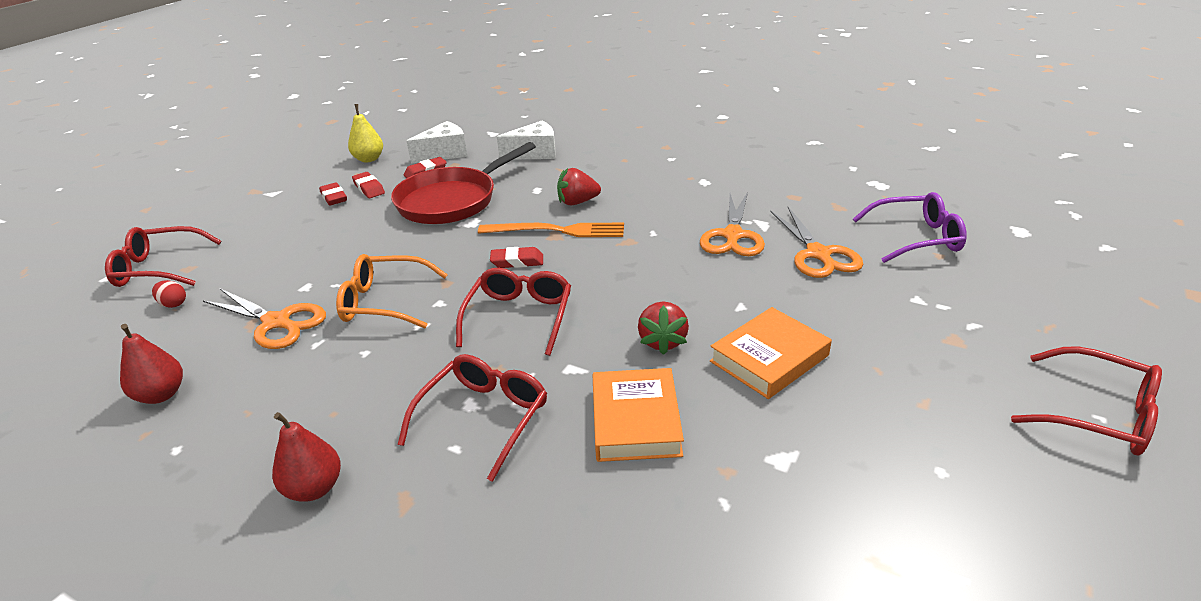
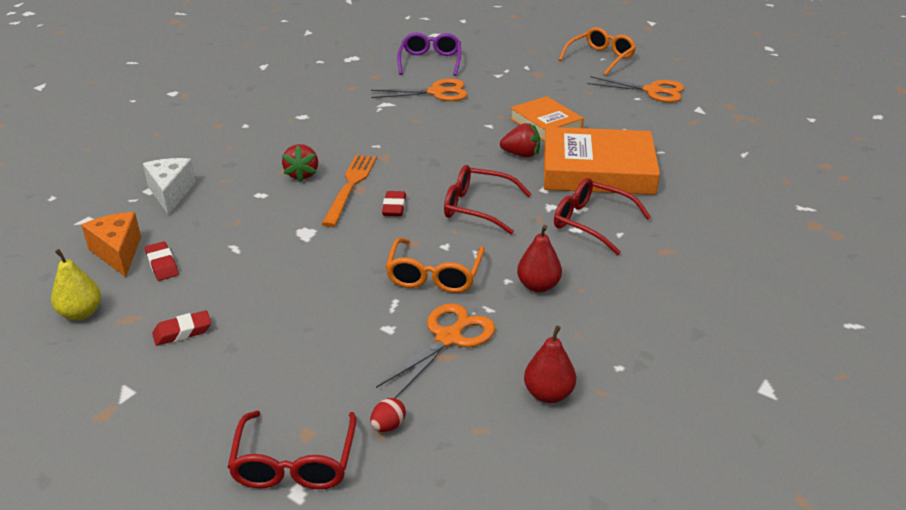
camera: 85 degrees left, 0 degrees up
(314, 488) = (657, 289): red pear -> red pear (538, 286)
(369, 188) = (176, 305): red eraser -> none
(444, 153) = (118, 253): white cheese -> orange cheese
(452, 201) = (251, 244): red pan -> none
(635, 420) = (597, 170): orange book -> orange book, size x1.68
(733, 235) = (397, 116): orange scissors -> orange scissors (652, 91)
(1098, 414) = (600, 58): red glasses -> orange glasses

